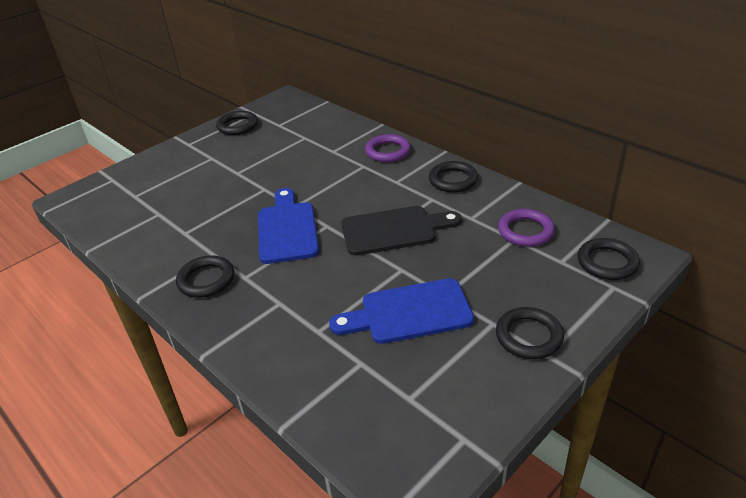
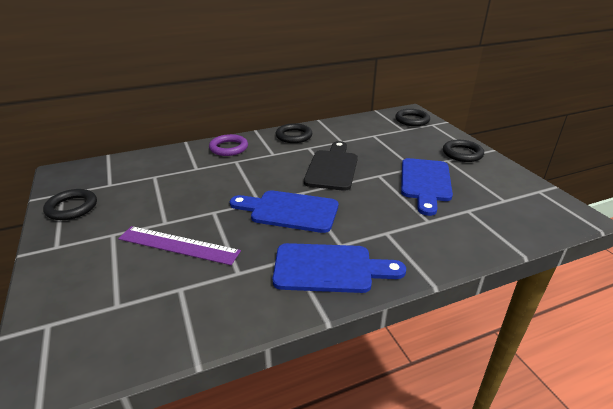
camera: 70 degrees left, 5 degrees down
(206, 280) = (329, 268): black ring -> blue cutting board
(209, 191) = (178, 245): none -> purple ruler
(525, 231) = (369, 130): purple ring -> none

